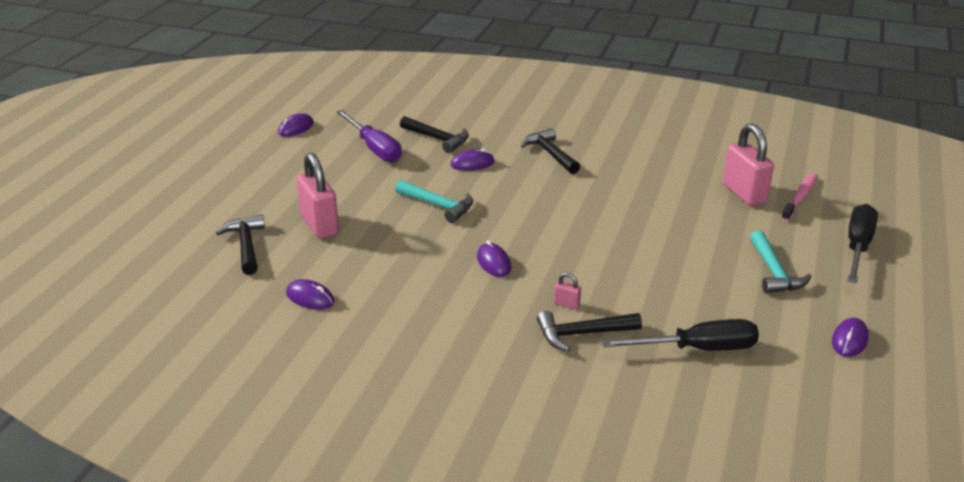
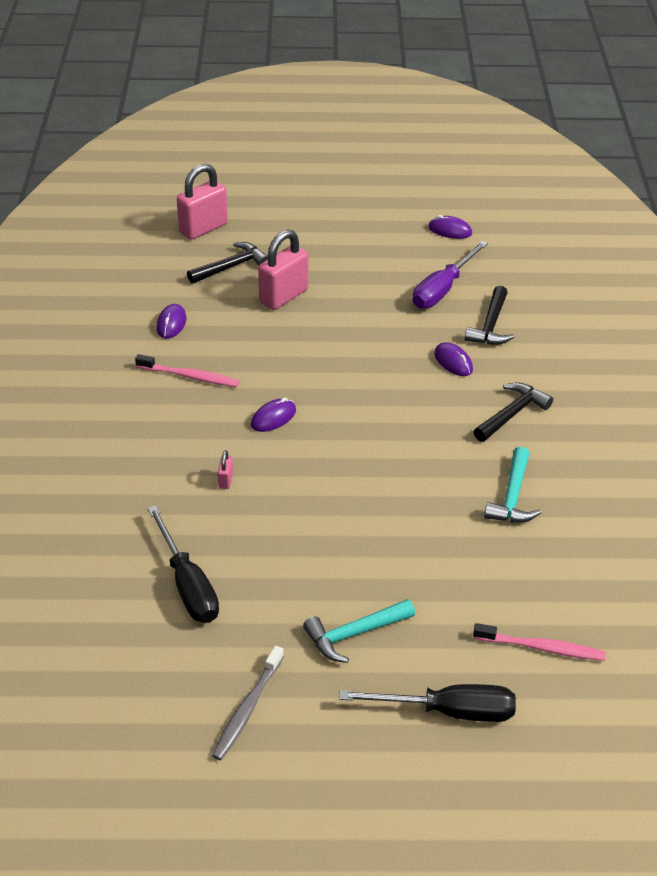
camera: 70 degrees right, 10 degrees up
(403, 300) = (189, 376): none -> pink toothbrush
(438, 206) = (356, 358): turquoise hammer -> turquoise hammer (512, 496)
(582, 334) = (182, 499): black hammer -> none
(744, 194) = (518, 592): pink padlock -> pink padlock (203, 228)
(849, 340) = (247, 708): purple mouse -> grey toothbrush

